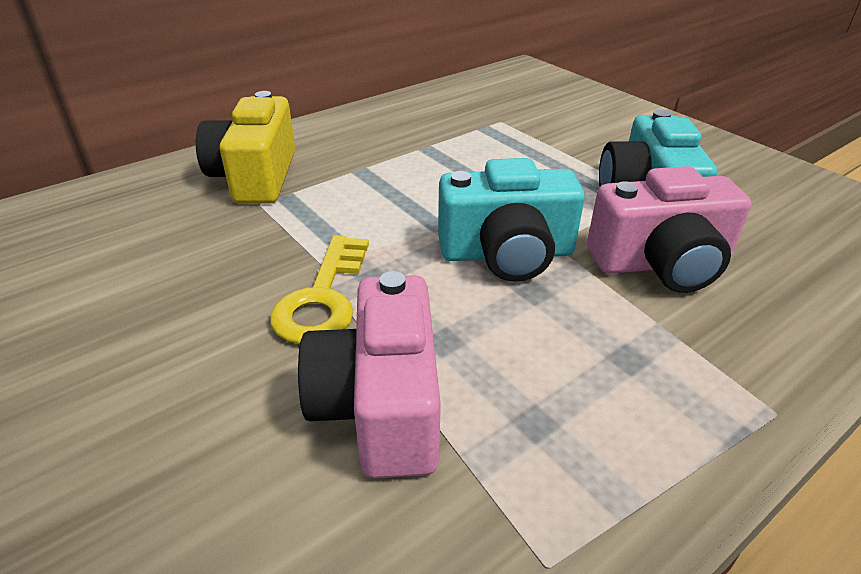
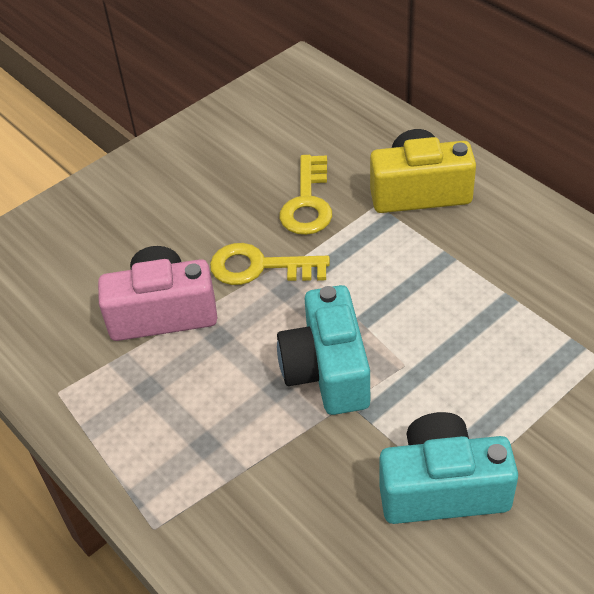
camera: 90 degrees right, 10 degrees up
(222, 252) = (307, 202): none -> yellow key
(661, 264) = (326, 484): pink camera -> none

